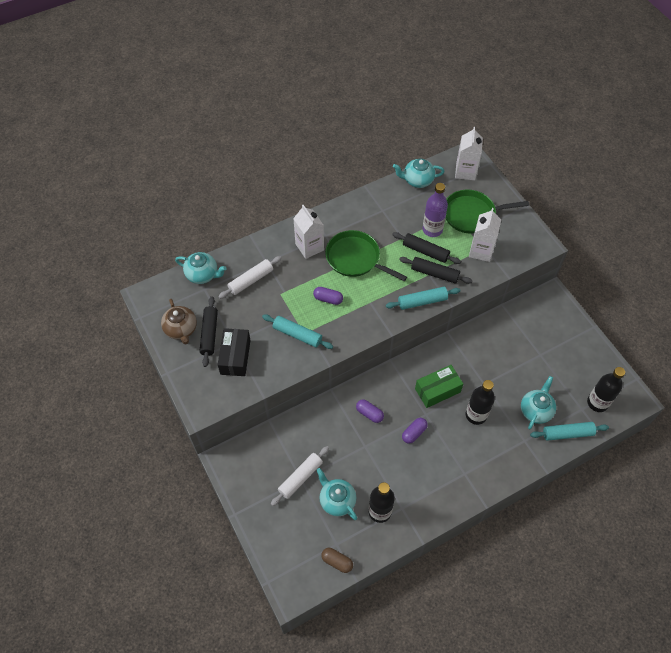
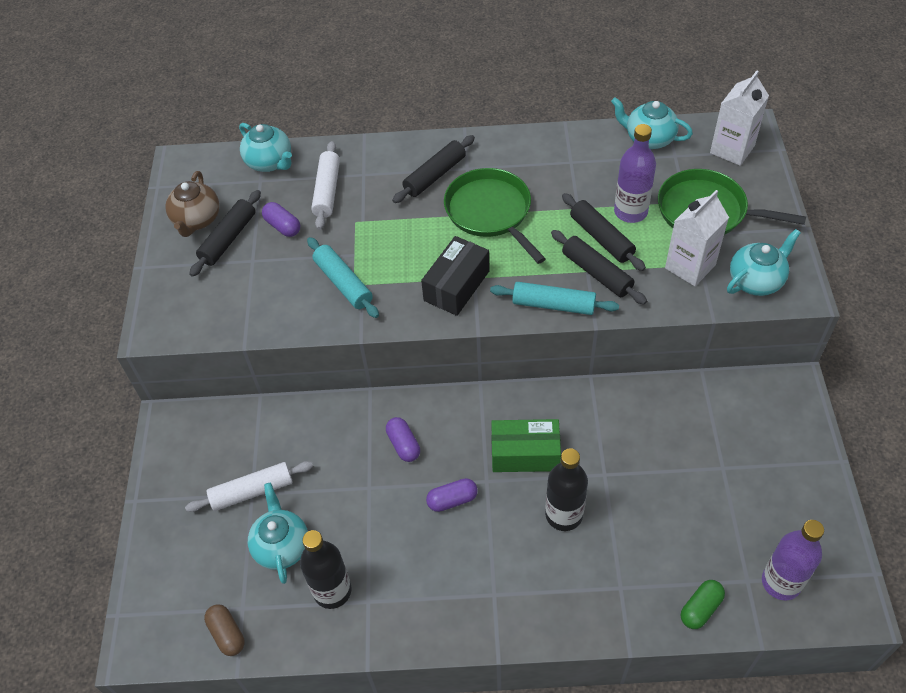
camera: 30 degrees right, 5 degrees down
(235, 357) = (242, 280): black box -> black box (456, 286)
(251, 280) = (327, 191): white rolling pin -> white rolling pin turned 75 degrees counterclockwise
(309, 247) = (435, 175): white carton -> black rolling pin
(328, 299) = (416, 252): purple capsule -> purple capsule (283, 226)
(536, 410) = (666, 549): turquoise teapot -> turquoise teapot (756, 280)
(567, 433) = (700, 608): turquoise rolling pin -> green capsule
(597, 403) = (781, 582): black bottle -> purple bottle

